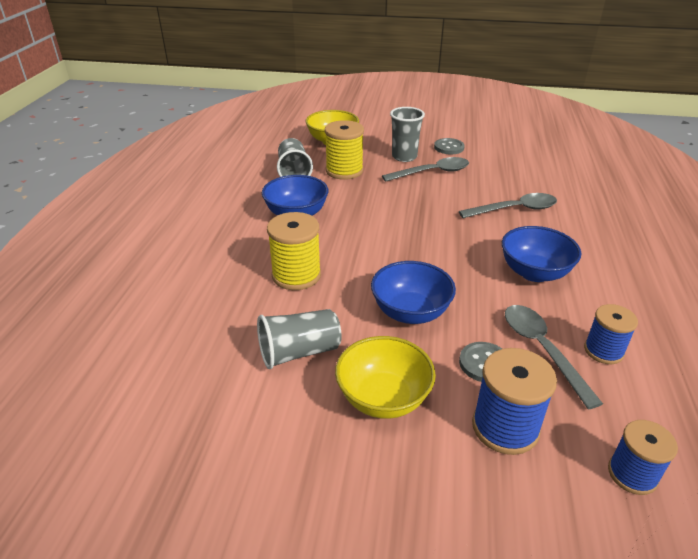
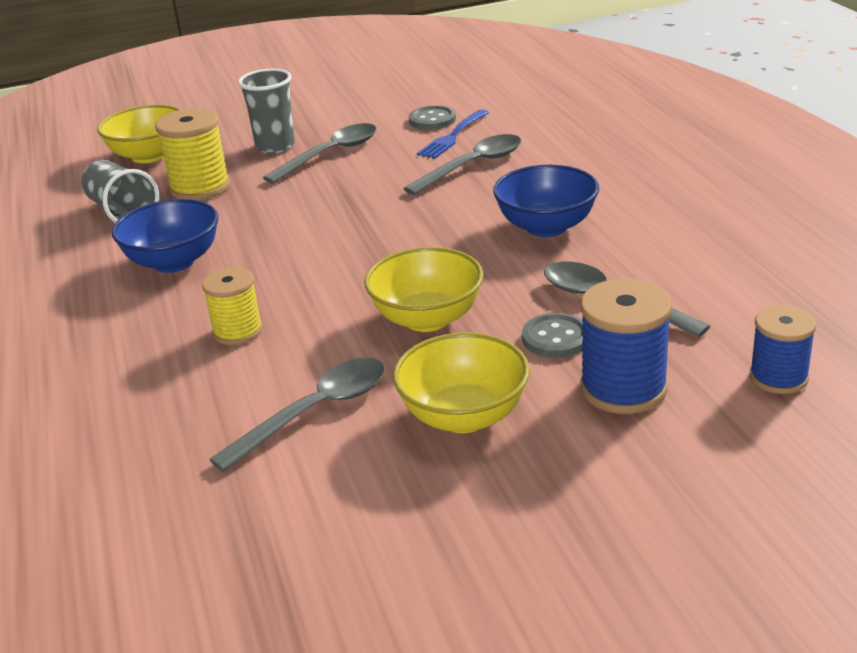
camera: 25 degrees left, 5 degrees down
(296, 275) = (237, 331): yellow spool -> yellow spool, size x0.66
(299, 352) = (316, 412): grey cup -> grey spoon
(410, 312) = (427, 319): blue bowl -> yellow bowl
(449, 147) = (330, 118): grey button -> grey button (432, 120)
(516, 184) = (453, 136): none -> blue fork
(603, 351) = (677, 278): blue spool -> none

